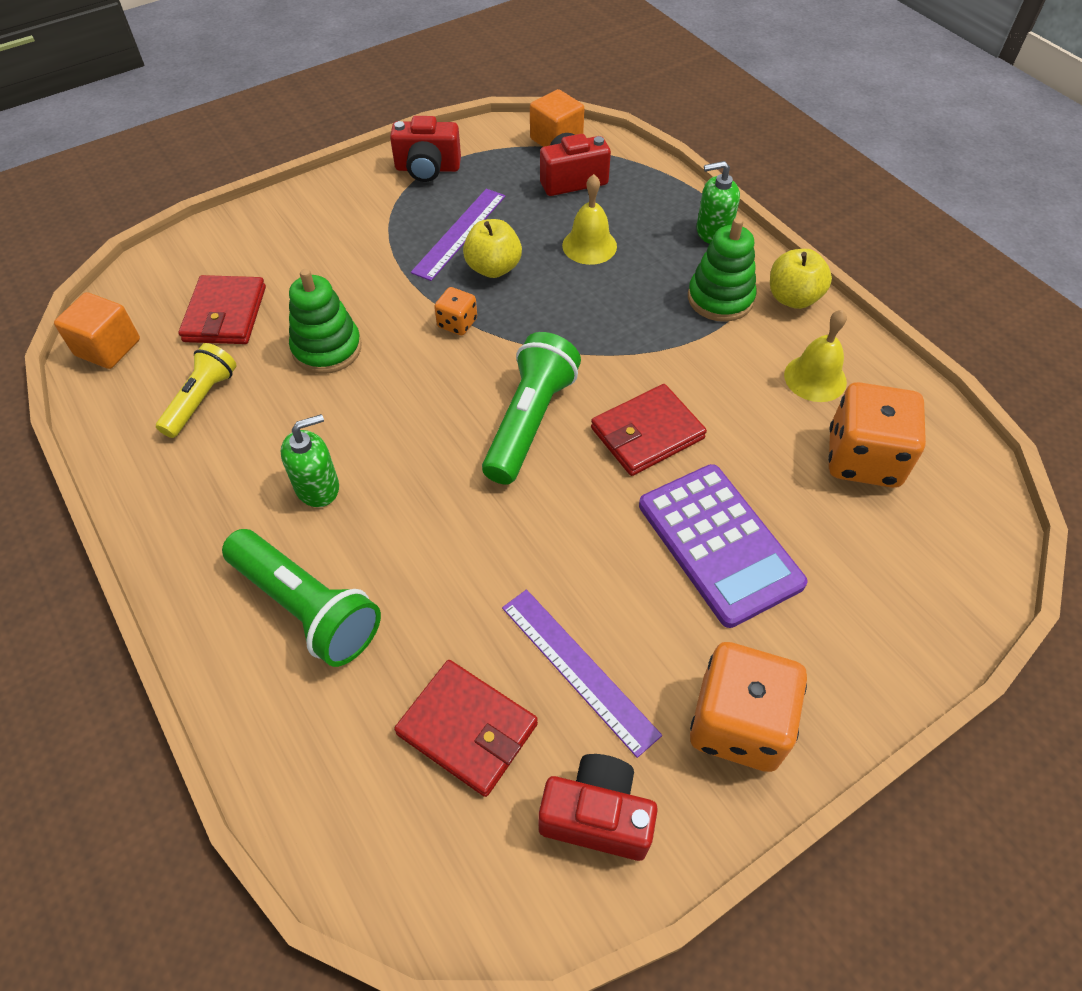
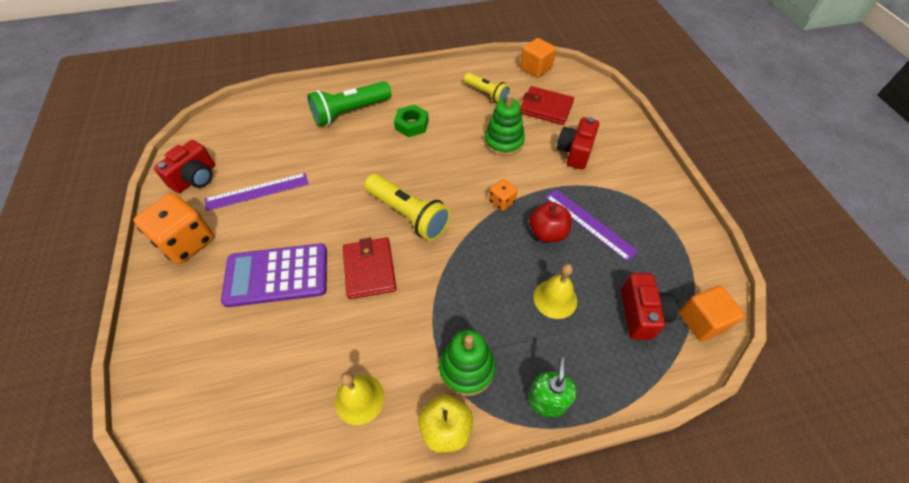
camera: 110 degrees right, 0 degrees up
(317, 487) = (411, 124): green soap dispenser -> green nut
(427, 168) = (670, 222): red camera -> red camera (575, 152)
(467, 729) = (261, 148): red wallet -> none
(493, 268) = (547, 233): yellow apple -> red apple
(529, 421) = (409, 215): green flashlight -> yellow flashlight
(863, 458) = (278, 392): orange dice -> none

